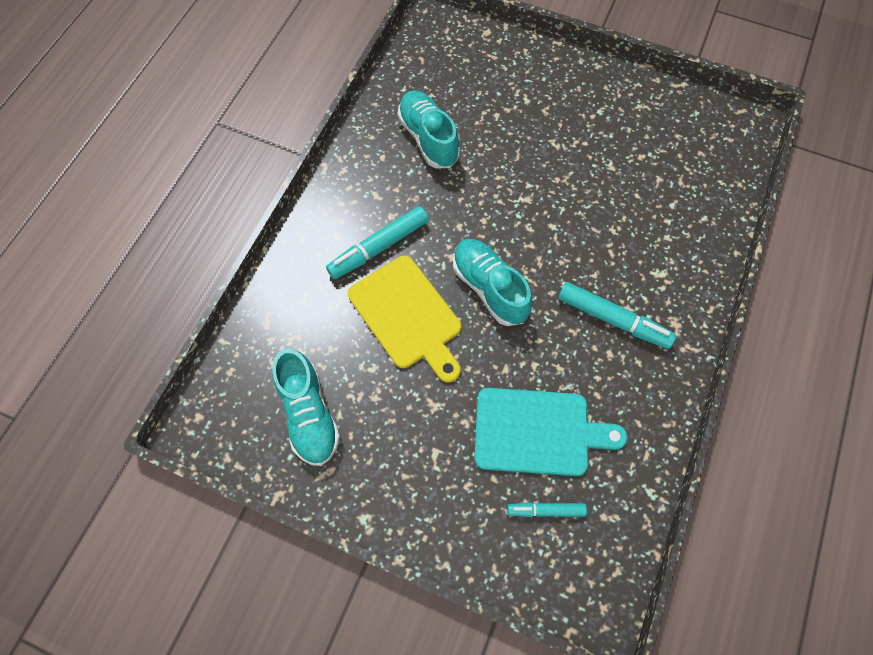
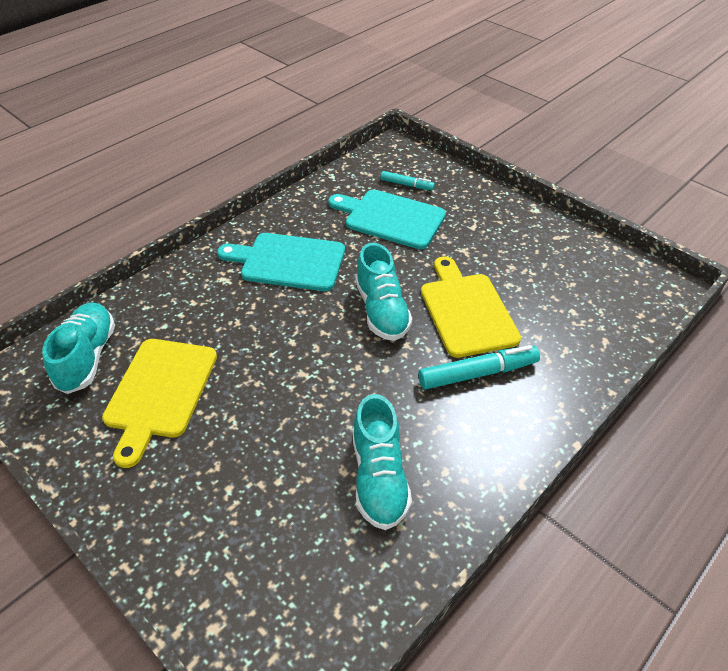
camera: 160 degrees left, 20 degrees down
(309, 414) = (570, 270): turquoise shoe -> turquoise shoe (87, 357)
(613, 319) = (288, 261): turquoise marker -> turquoise cutting board
(626, 147) = (160, 392): none -> yellow cutting board

